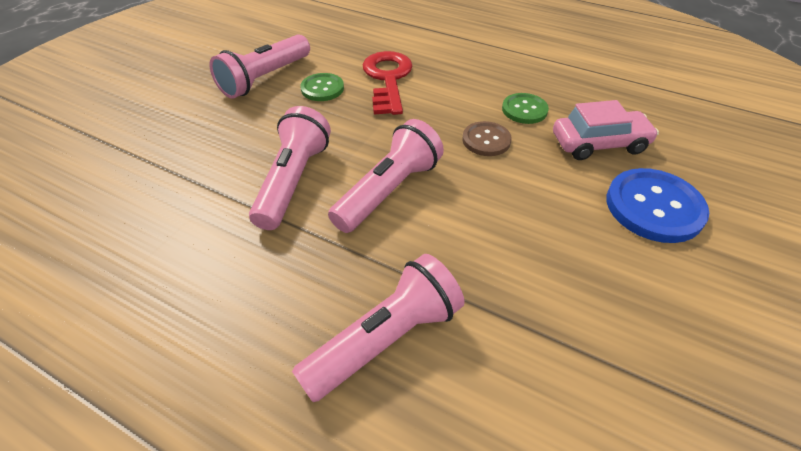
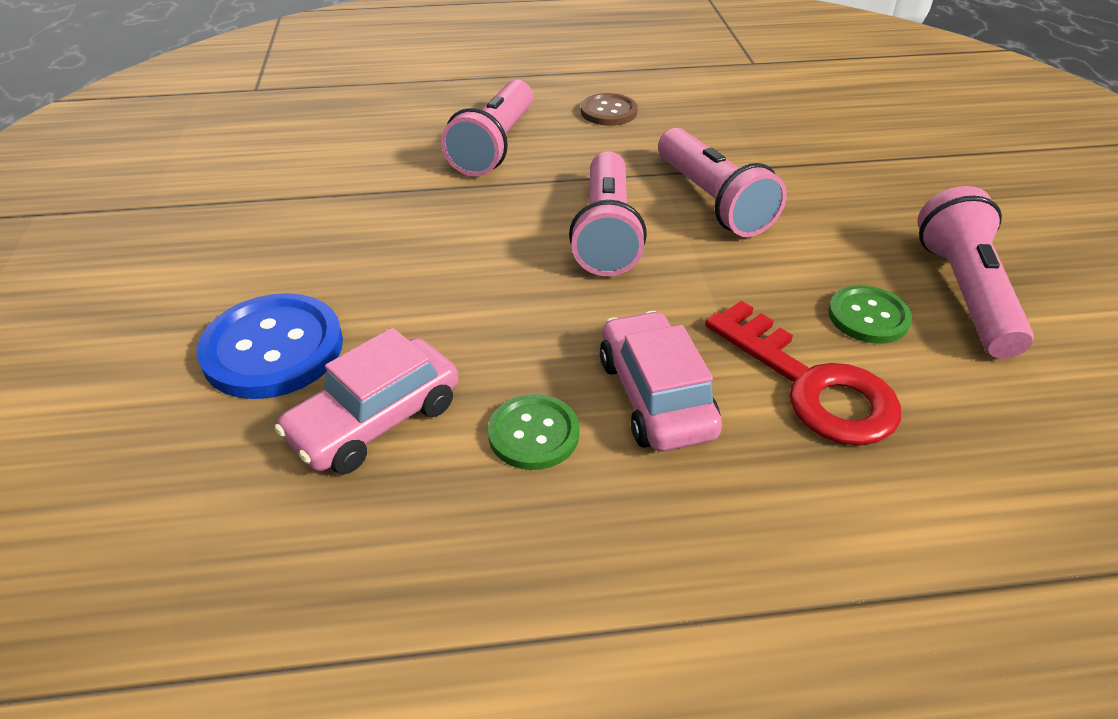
camera: 145 degrees right, 5 degrees down
(457, 101) = (655, 396): none -> pink car
(486, 140) = (551, 345): brown button -> brown button (608, 112)

